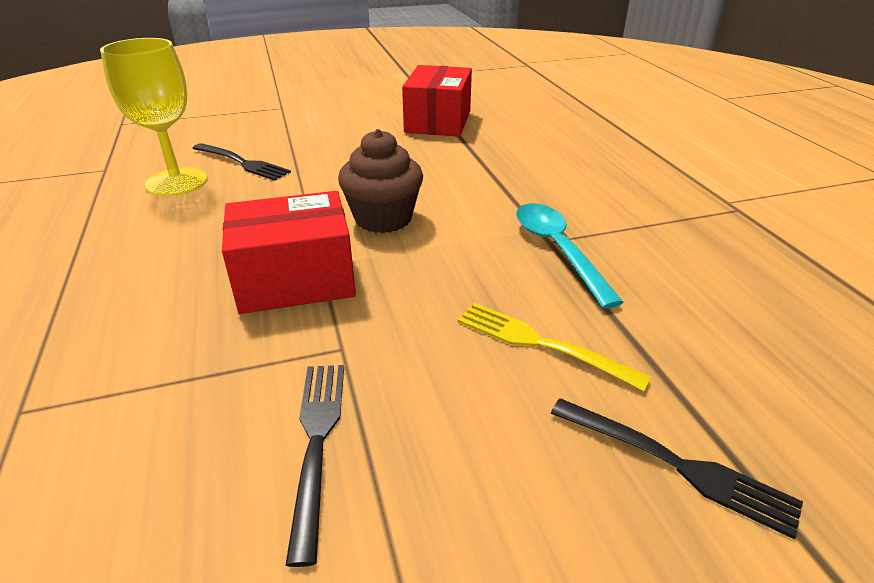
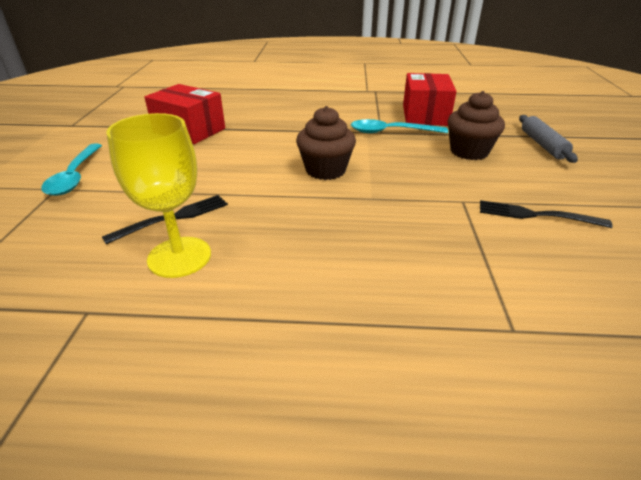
camera: 70 degrees left, 0 degrees up
(295, 280) = (387, 208): red box -> red box (425, 115)
(305, 107) = (75, 176): none -> turquoise spoon
(541, 344) = (469, 152): yellow fork -> brown cupcake
(676, 465) = (543, 145): black fork -> grey rolling pin

